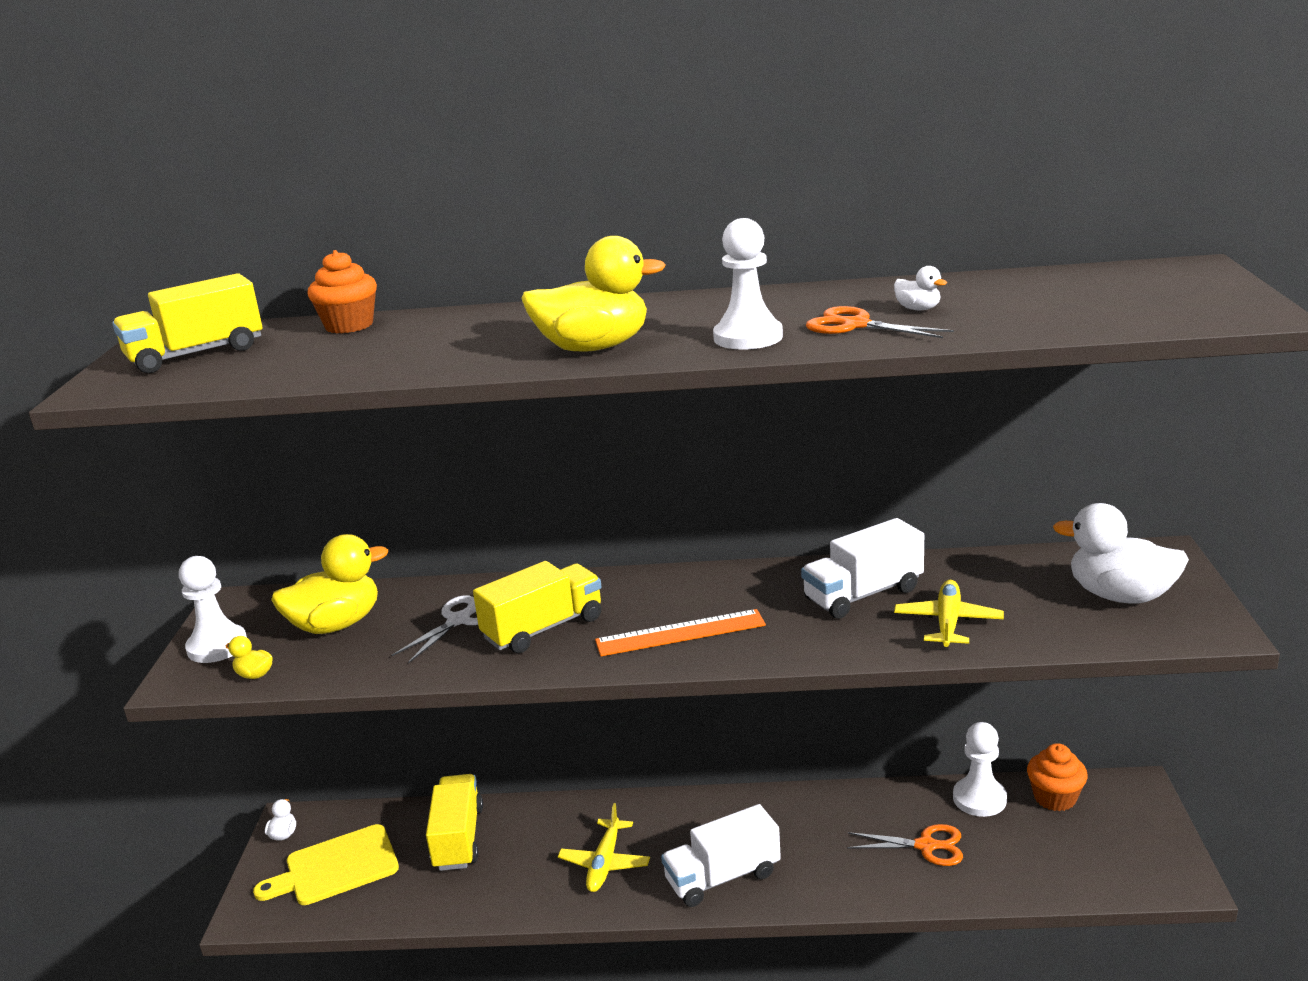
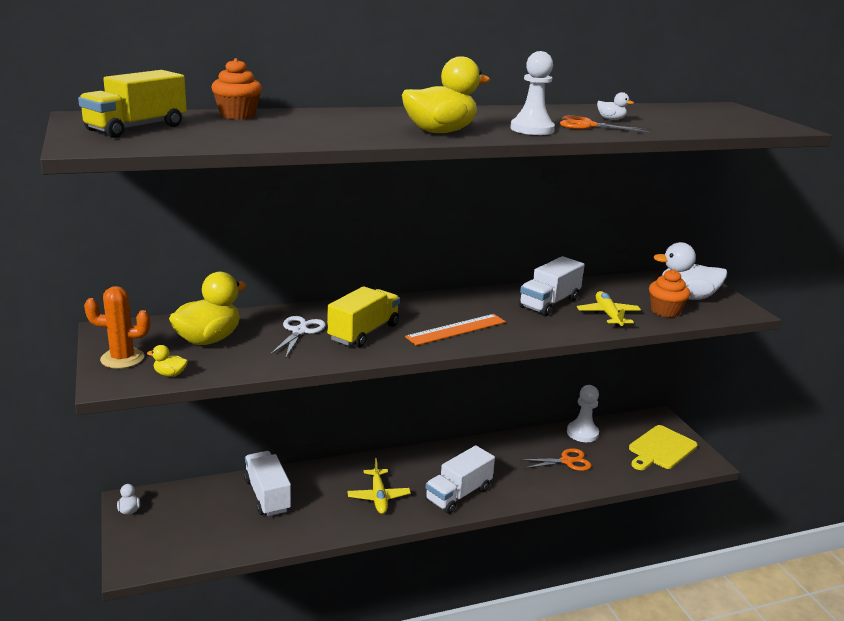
camera: 25 degrees left, 0 degrees up
(217, 646) = (122, 358): white pawn -> orange cactus
(336, 867) = (185, 525): yellow cutting board -> yellow cutting board (661, 449)
(458, 838) = (267, 495): yellow truck -> white truck
(1055, 798) = (622, 428): orange cupcake -> orange cupcake (665, 311)

